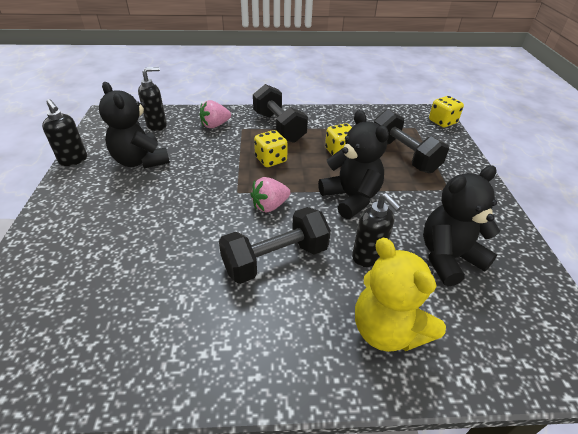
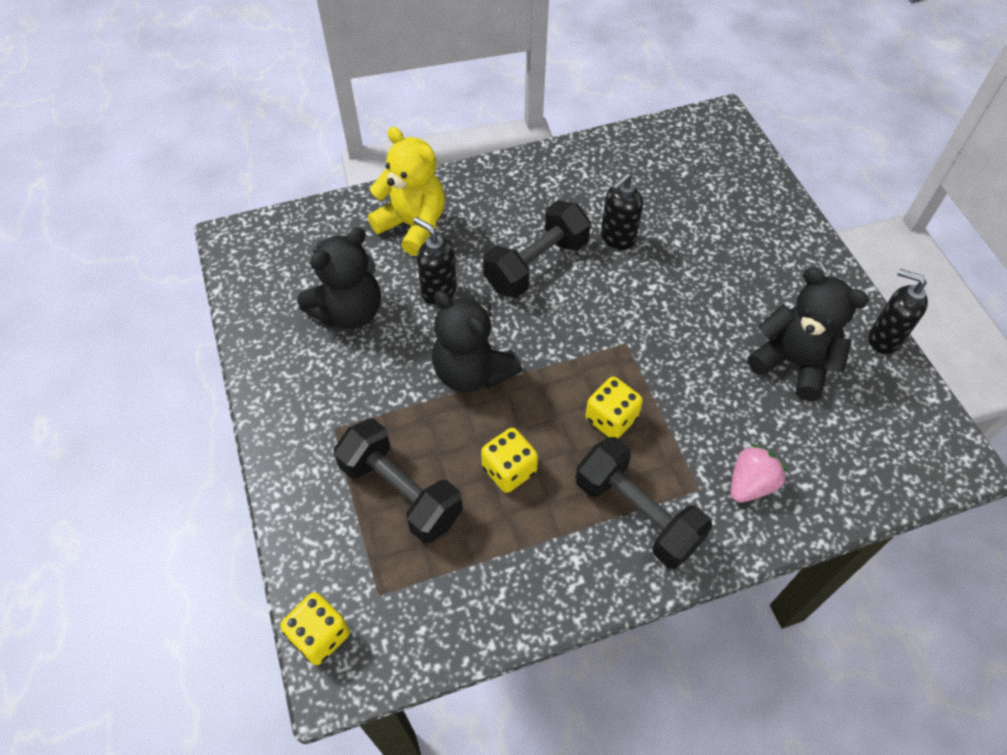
camera: 165 degrees right, 15 degrees up
(157, 125) = (845, 453): black soap dispenser -> black soap dispenser (617, 239)
(270, 206) = (573, 331): pink strawberry -> none

